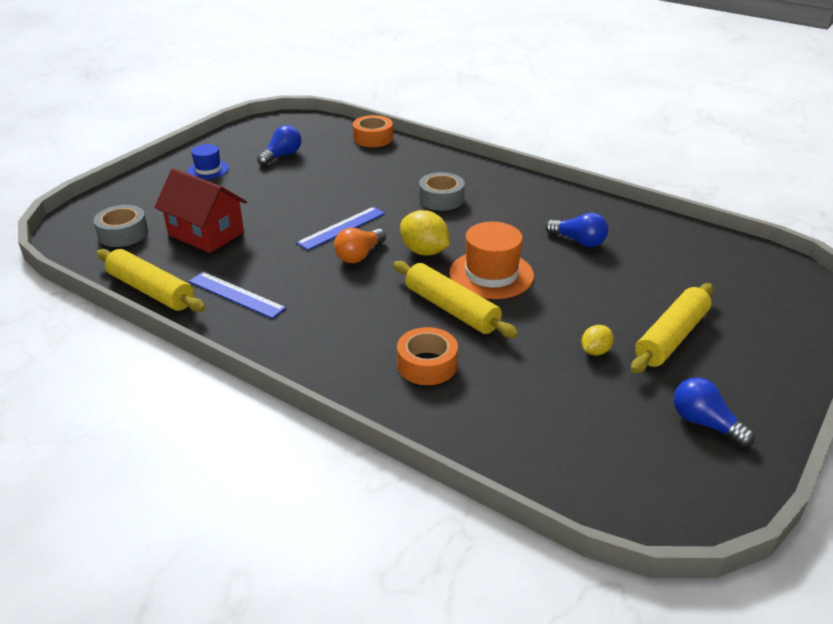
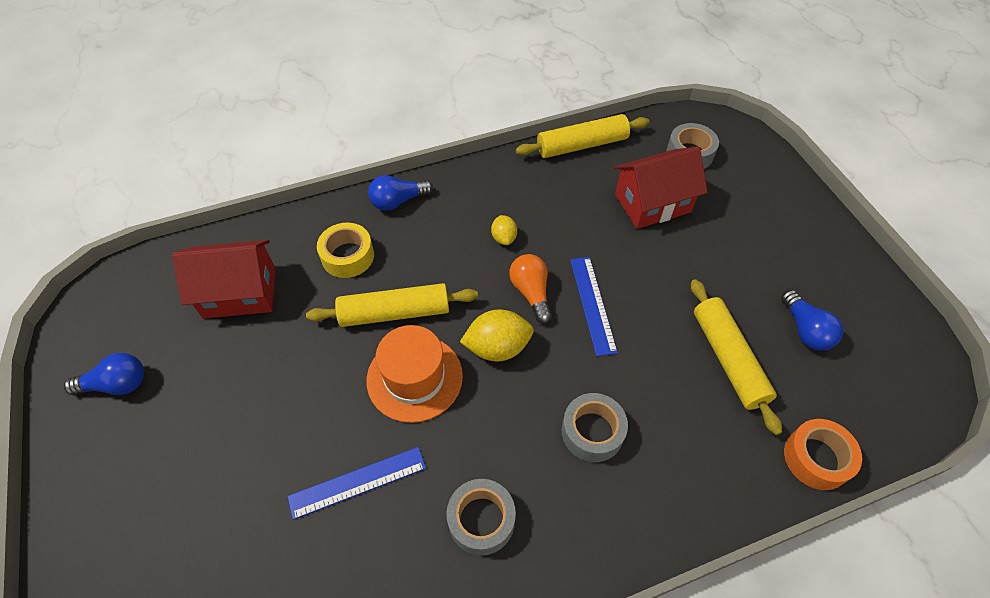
camera: 125 degrees right, 20 degrees up
(208, 170) = (799, 251): blue hat -> none
(236, 295) = (536, 188): blue ruler -> blue ruler (357, 482)
(427, 365) = (348, 256): orange tape -> yellow tape
(541, 409) = (240, 293): none -> red house
(542, 214) = (481, 520): none -> grey tape
(578, 241) = (398, 511): blue light bulb -> blue light bulb (398, 201)
(595, 351) = (249, 377): yellow lemon -> yellow lemon (504, 238)
(671, 337) = (200, 454): yellow rolling pin -> yellow rolling pin (728, 359)

